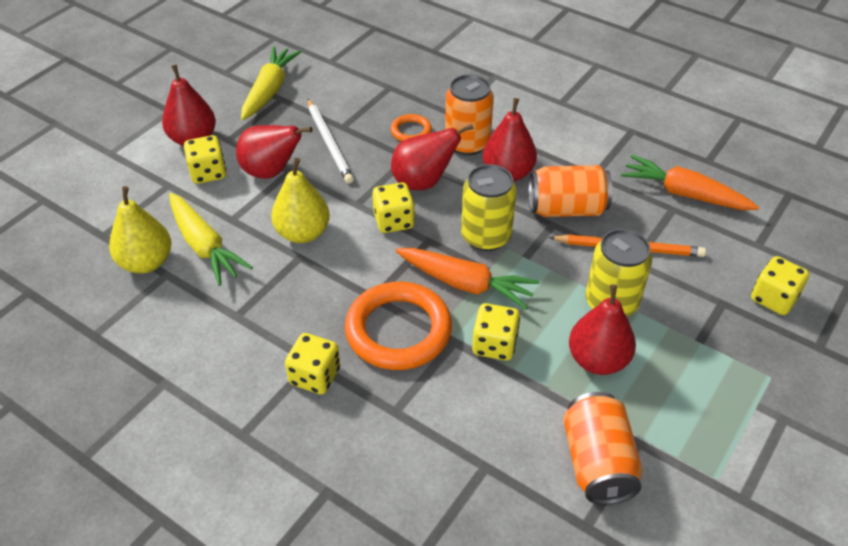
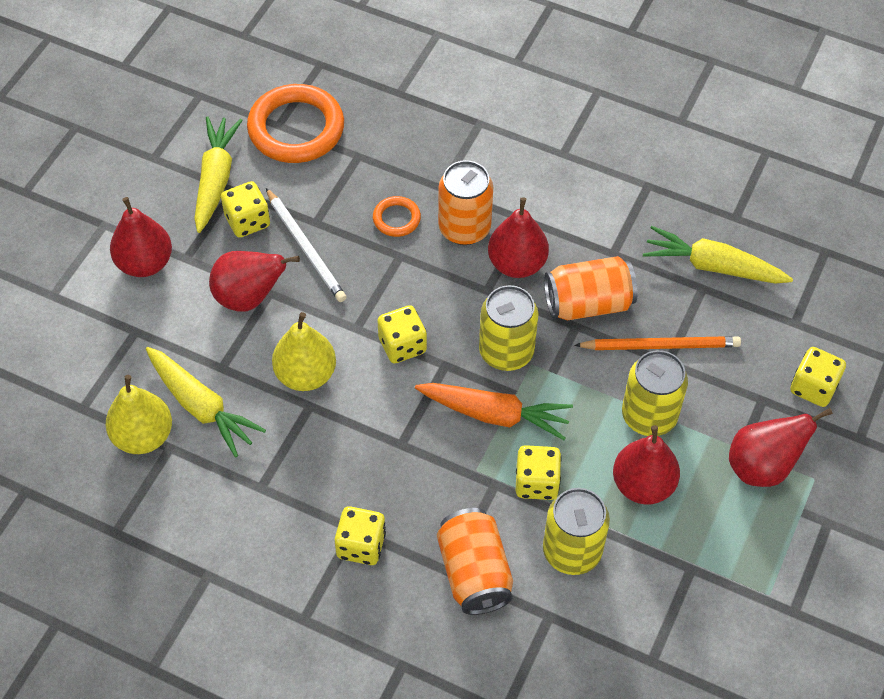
camera: 10 degrees left, 10 degrees up
(208, 173) = (176, 308): yellow dice -> yellow dice (247, 221)
(398, 330) = (435, 480): orange ring -> orange ring (296, 128)
(423, 182) = (424, 289): red pear -> red pear (762, 467)
(518, 409) = (572, 551): none -> yellow can
(597, 462) = (655, 596): orange can -> orange can (474, 572)
(684, 194) = (713, 266): orange carrot -> yellow carrot

